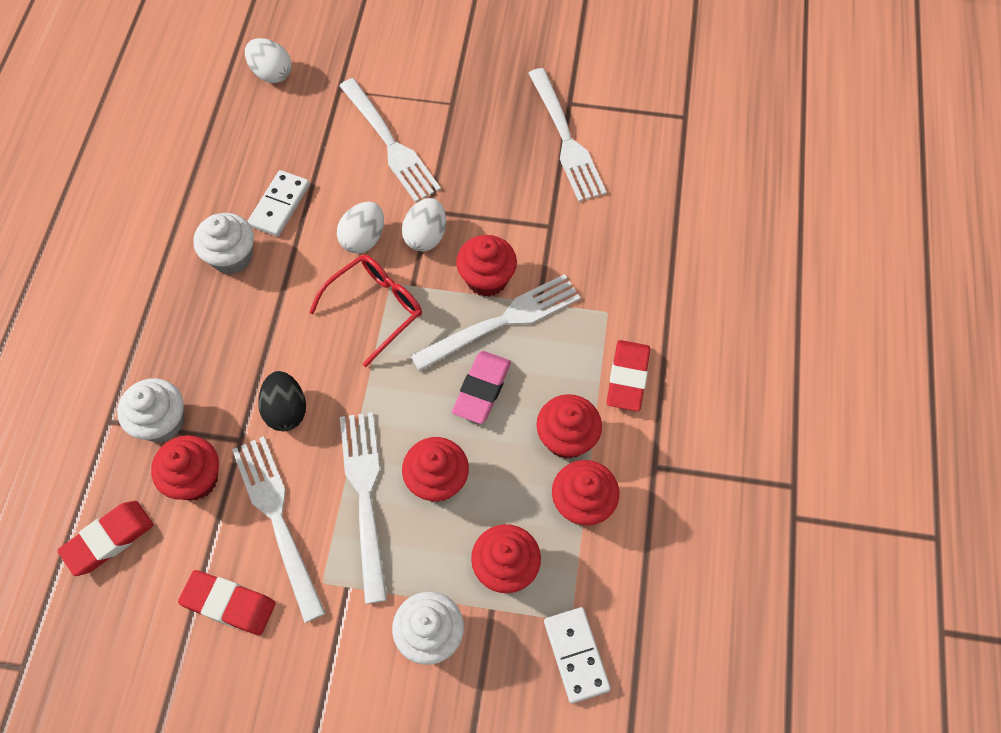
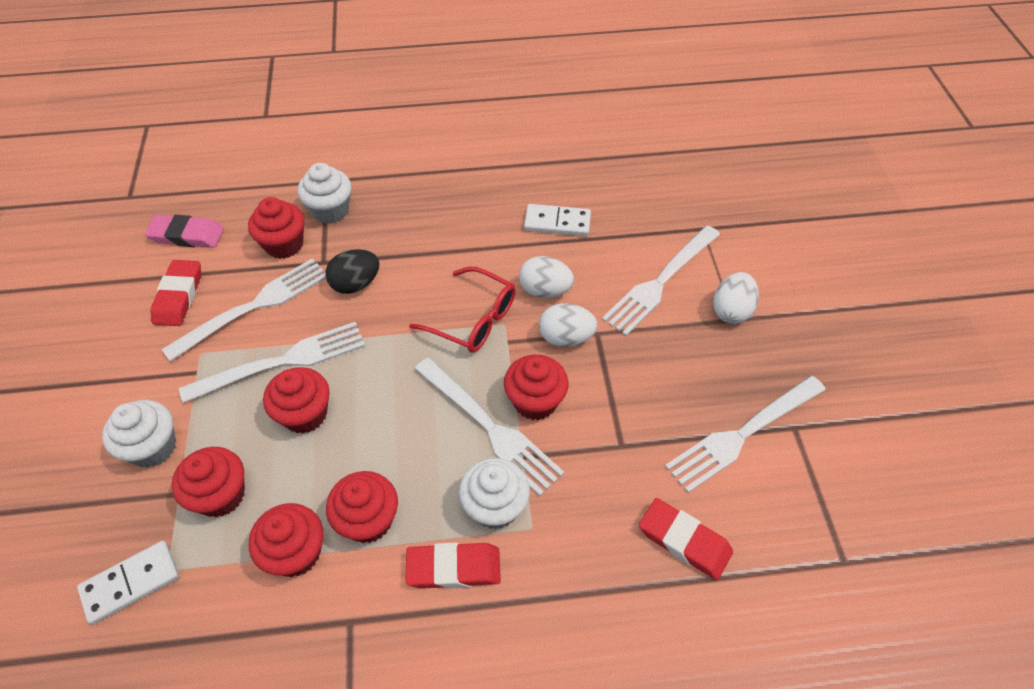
camera: 75 degrees right, 10 degrees down
(109, 539) = (228, 210): red eraser -> red eraser (684, 541)
(232, 257) = (494, 207): white cupcake -> white cupcake (495, 507)
(272, 73) = (694, 178): white egg -> white egg (731, 310)
(482, 389) = (408, 428): pink eraser -> pink eraser (187, 235)

